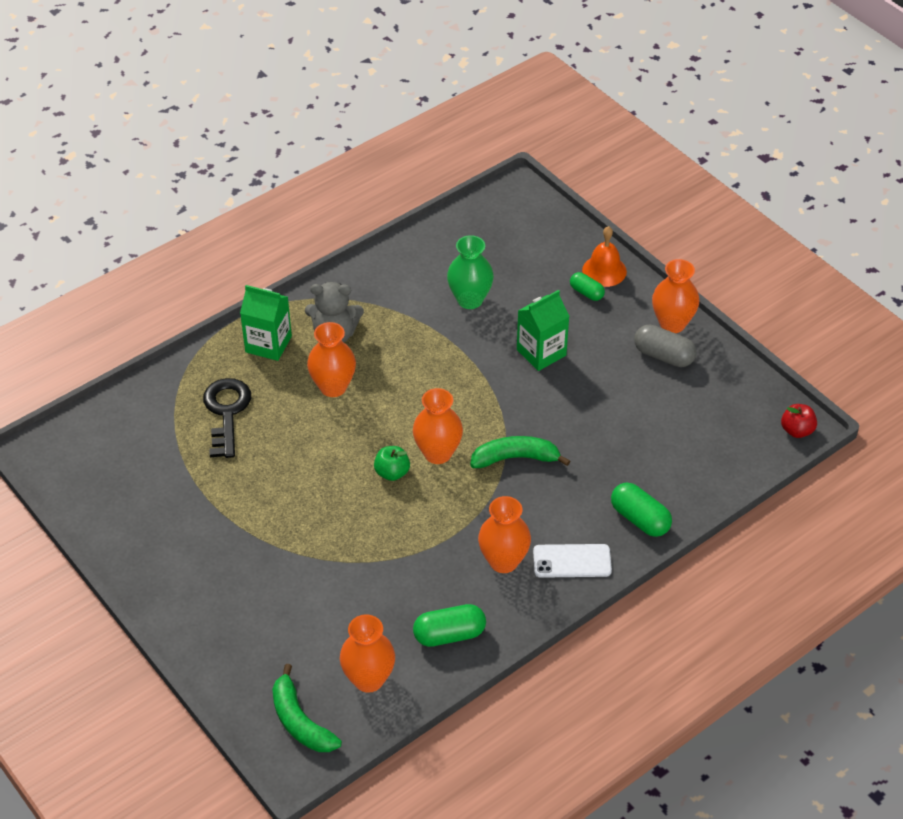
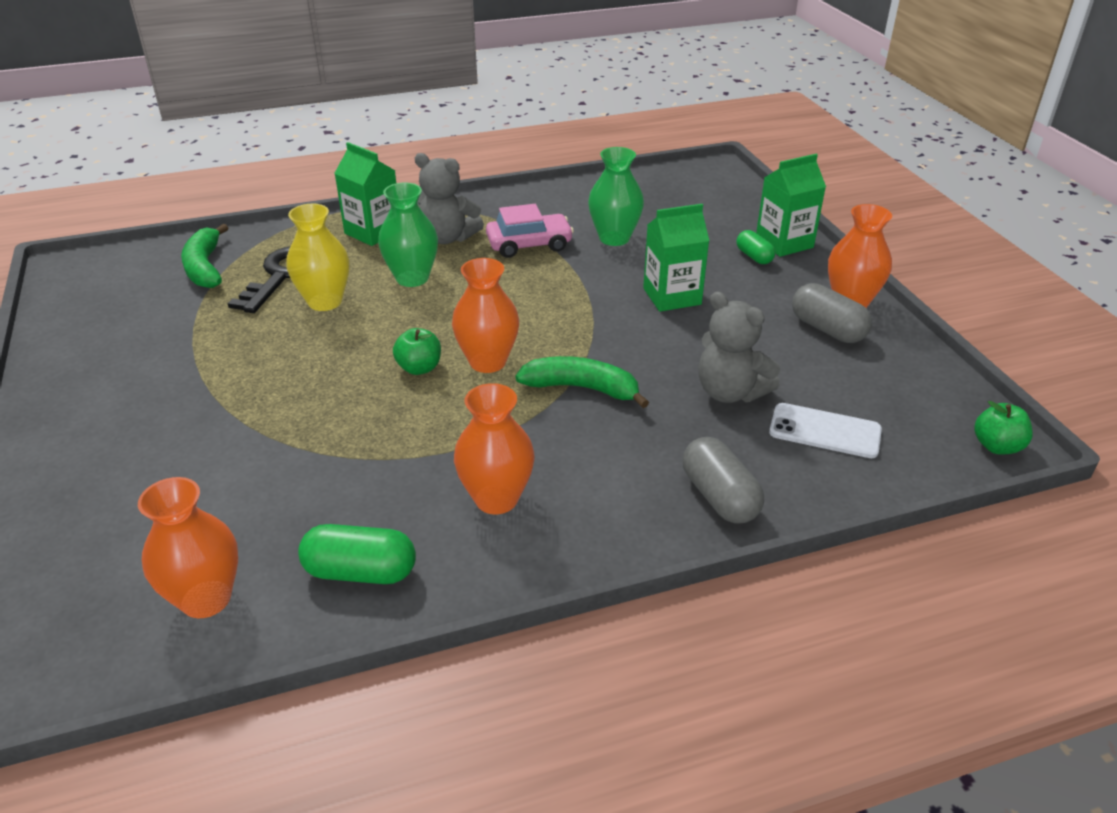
camera: 20 degrees right, 10 degrees down
(280, 430) = (325, 301): none -> yellow vase
(300, 721) = (67, 628): green banana -> green banana (205, 267)
(333, 387) = (412, 278): orange vase -> green vase
(405, 325) = (529, 245): none -> pink car
(572, 561) = (593, 524): white phone -> white phone (825, 431)
(604, 270) = (784, 243): orange bell -> green carton
(616, 433) = (730, 392): none -> grey teddy bear
(640, 519) = (719, 497): green capsule -> grey capsule
(797, 430) = (996, 446): red apple -> green apple

